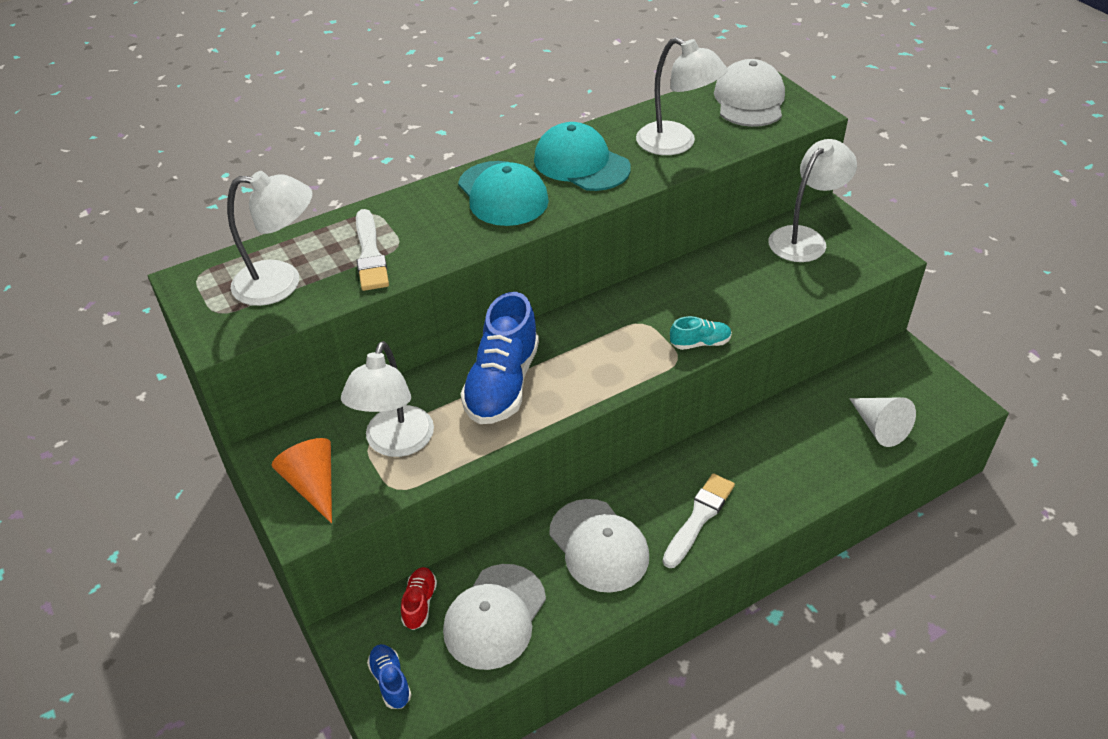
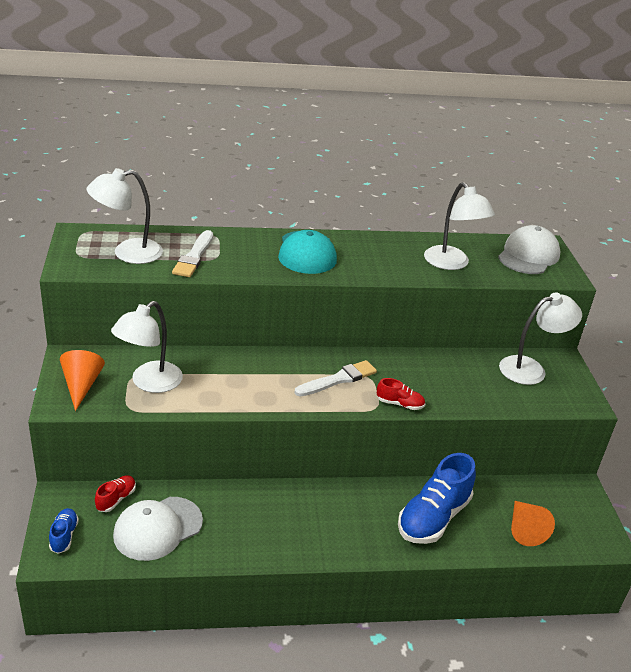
camera: 20 degrees right, 10 degrees down
(281, 283) = (127, 253): white lamp -> white lamp turned 135 degrees clockwise
(502, 384) = (244, 376): blue shoe -> blue shoe (433, 517)
(581, 163) = (374, 253): turquoise cap -> none
(598, 545) = (259, 516): white cap -> none
(699, 518) = (342, 530): white brush -> white brush (338, 379)
(700, 343) = (399, 404): turquoise shoe -> red shoe
(879, 427) = (524, 529): white cone -> orange cone

